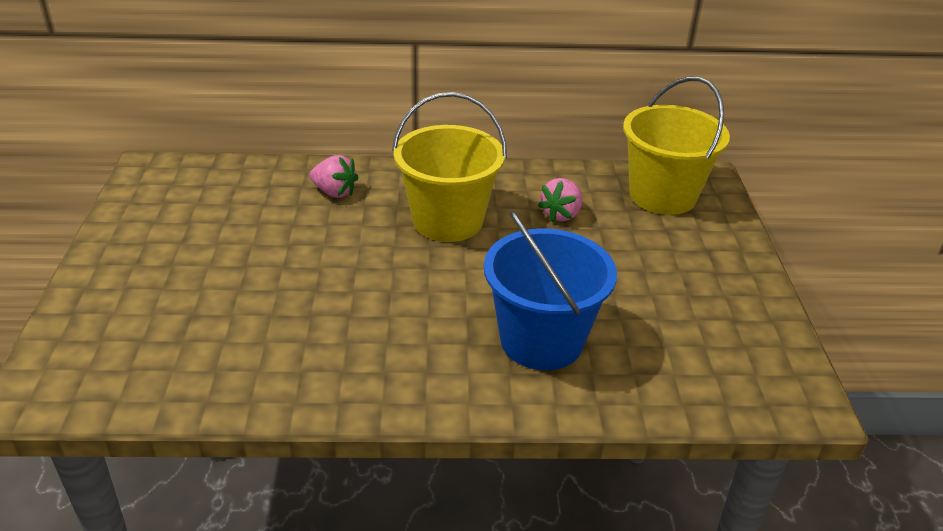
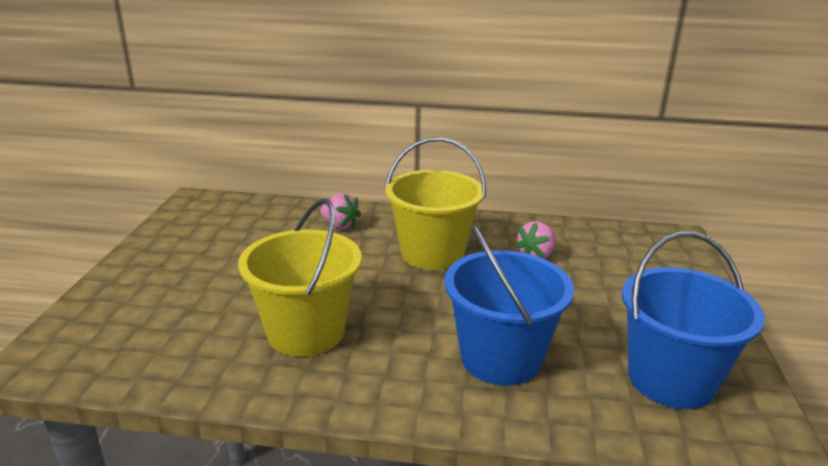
camera: 10 degrees right, 10 degrees down
(662, 195) = (633, 247): yellow bucket -> yellow bucket (306, 332)
(710, 347) = (671, 379): none -> blue bucket

